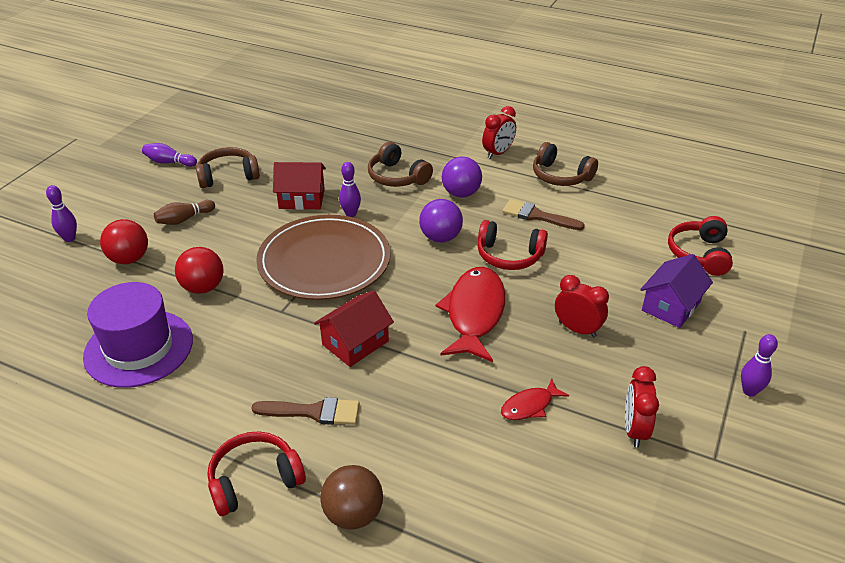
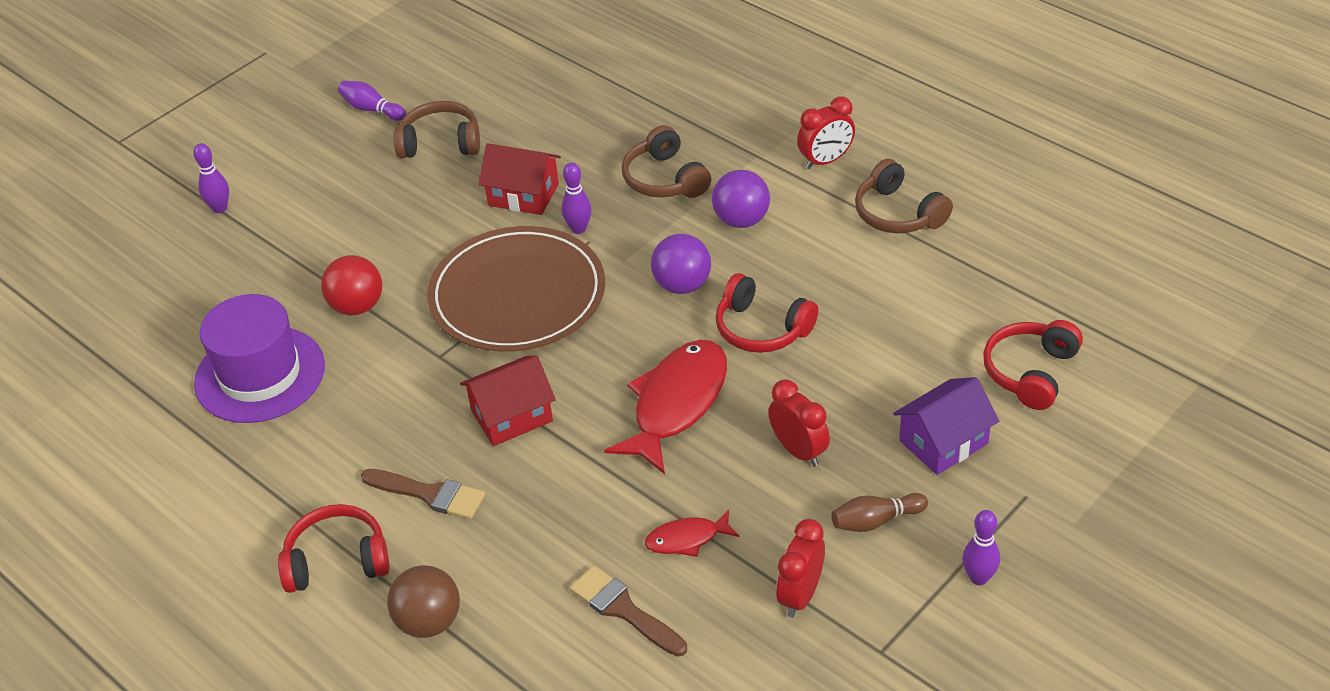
camera: 20 degrees right, 5 degrees up
(129, 259) = (282, 250): red ball -> none
(184, 219) = (364, 202): brown bowling pin -> brown bowling pin (875, 521)
(537, 216) = (831, 274): brown brush -> brown brush (623, 610)

